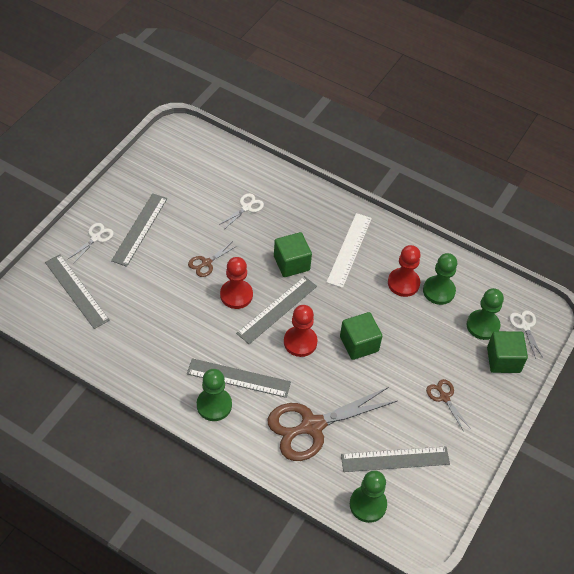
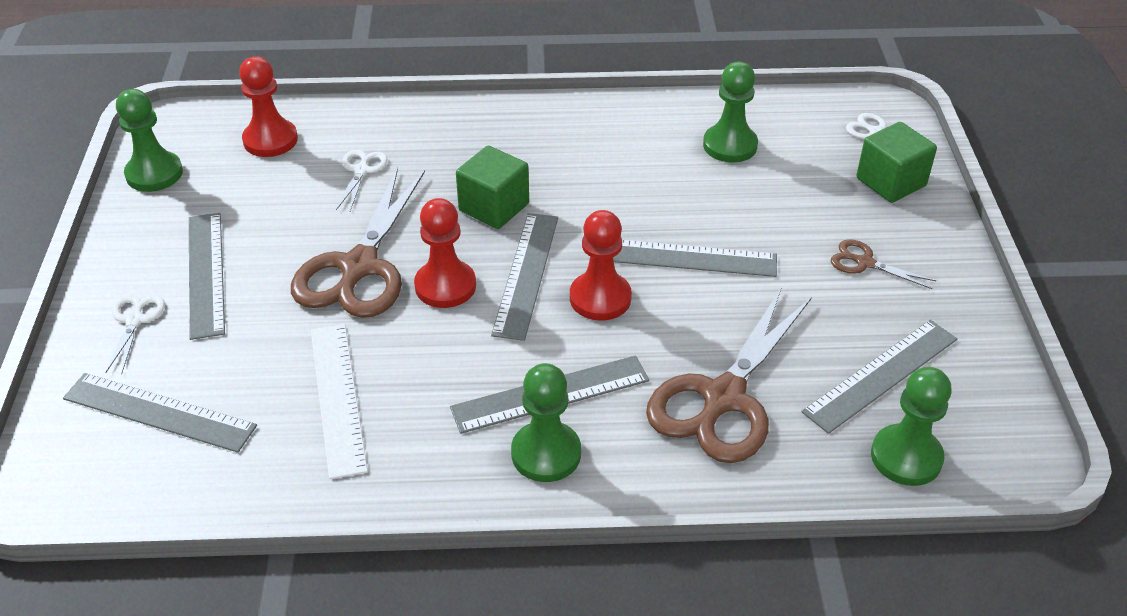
camera: 30 degrees left, 10 degrees down
(206, 263) = (359, 267): brown scissors -> brown scissors, size x2.19
(349, 249) = (562, 154): white ruler -> white ruler (337, 398)
(359, 344) = (686, 258): green cube -> grey ruler
(403, 283) = (675, 158): red pawn -> red pawn (270, 140)
(482, 325) = (825, 157): green pawn -> green pawn (154, 174)

